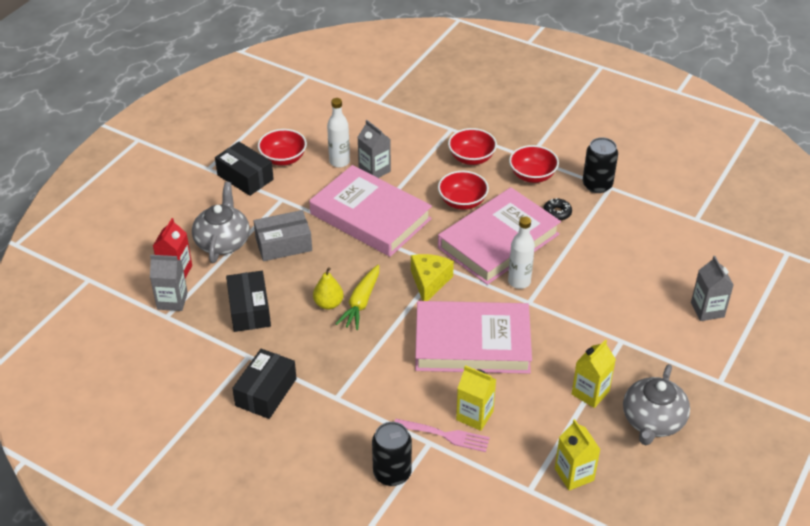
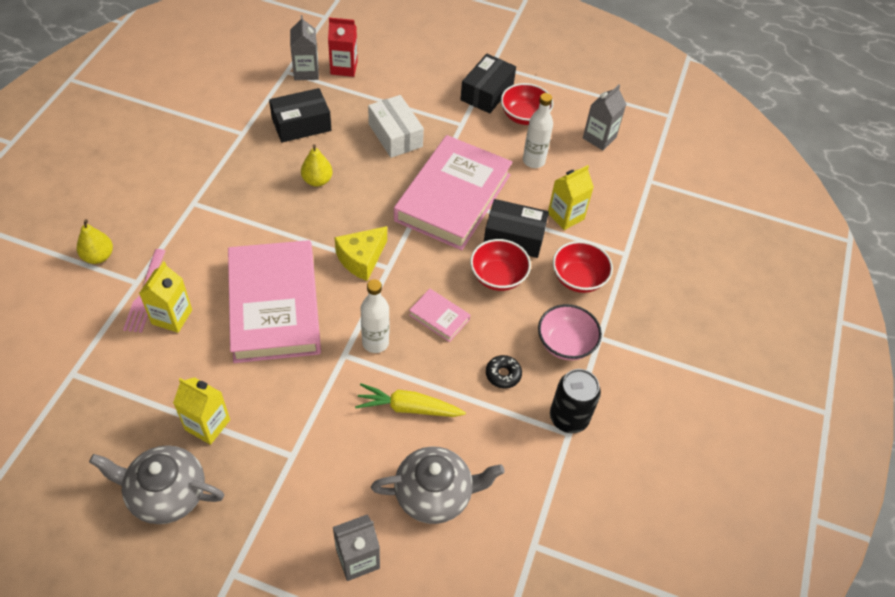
camera: 75 degrees right, 10 degrees up
(223, 241) = (390, 92): grey teapot -> grey teapot (435, 494)
(266, 392) = (198, 152): black box -> black box (514, 237)
(283, 244) = (395, 135): grey box -> white box
(361, 303) = (322, 205): yellow carrot -> yellow carrot (408, 408)
(374, 170) = (529, 192): grey carton -> grey carton (599, 138)
(392, 473) = (98, 256): black can -> yellow pear
(429, 282) = (361, 259): yellow cheese -> yellow cheese turned 135 degrees clockwise
(498, 241) = (439, 317): pink book -> pink book, size x0.41
(532, 175) = (565, 343): red bowl -> pink bowl
(574, 474) = (90, 414): yellow carton -> yellow carton (565, 216)

